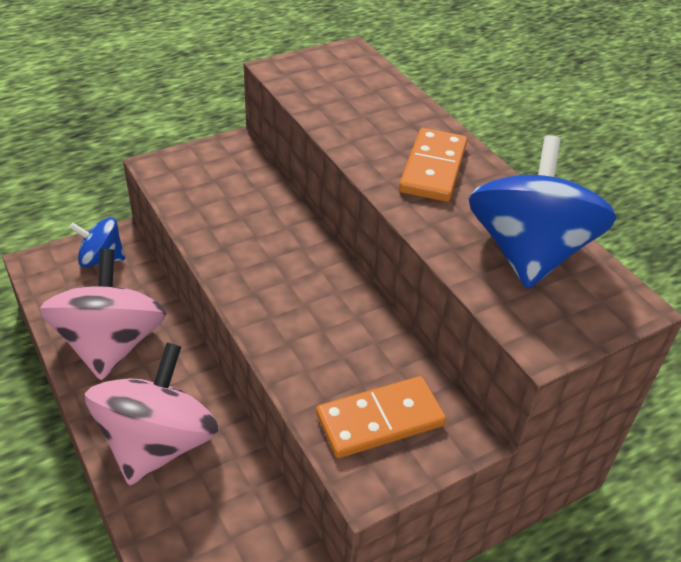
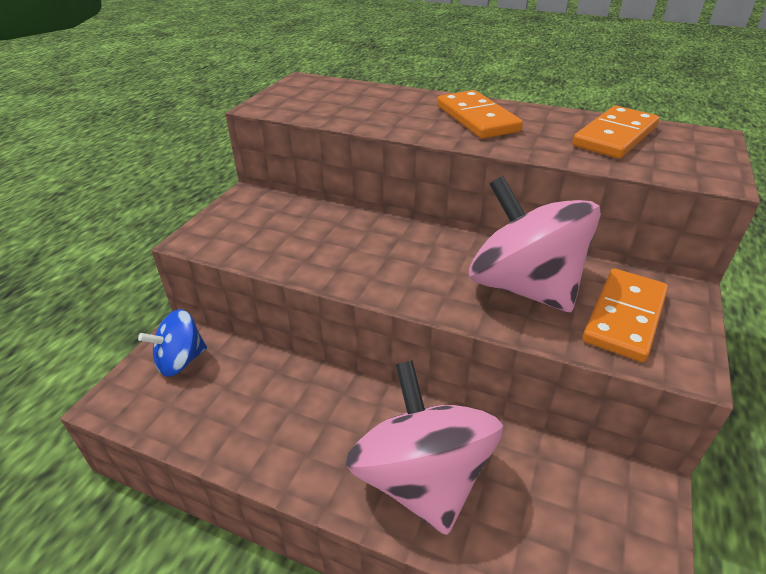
camera: 35 degrees left, 5 degrees down
(111, 344) = (276, 425): pink spinning top -> pink spinning top (523, 287)
(528, 253) = (615, 136): blue spinning top -> orange domino

